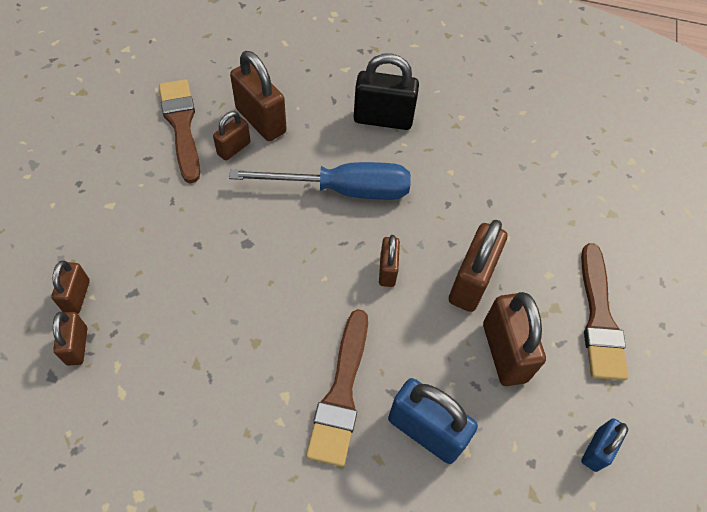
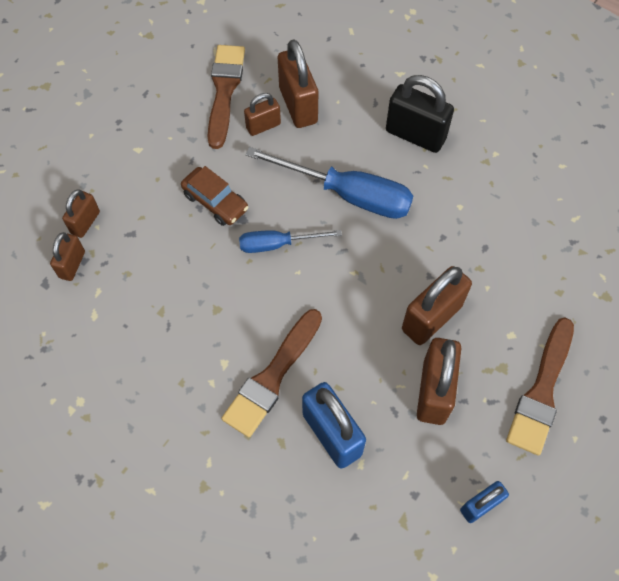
camera: 25 degrees right, 5 degrees up
(213, 234) = (215, 202): none -> brown car
(293, 257) = (277, 244): none -> blue screwdriver
(387, 270) = (358, 282): brown padlock -> none

